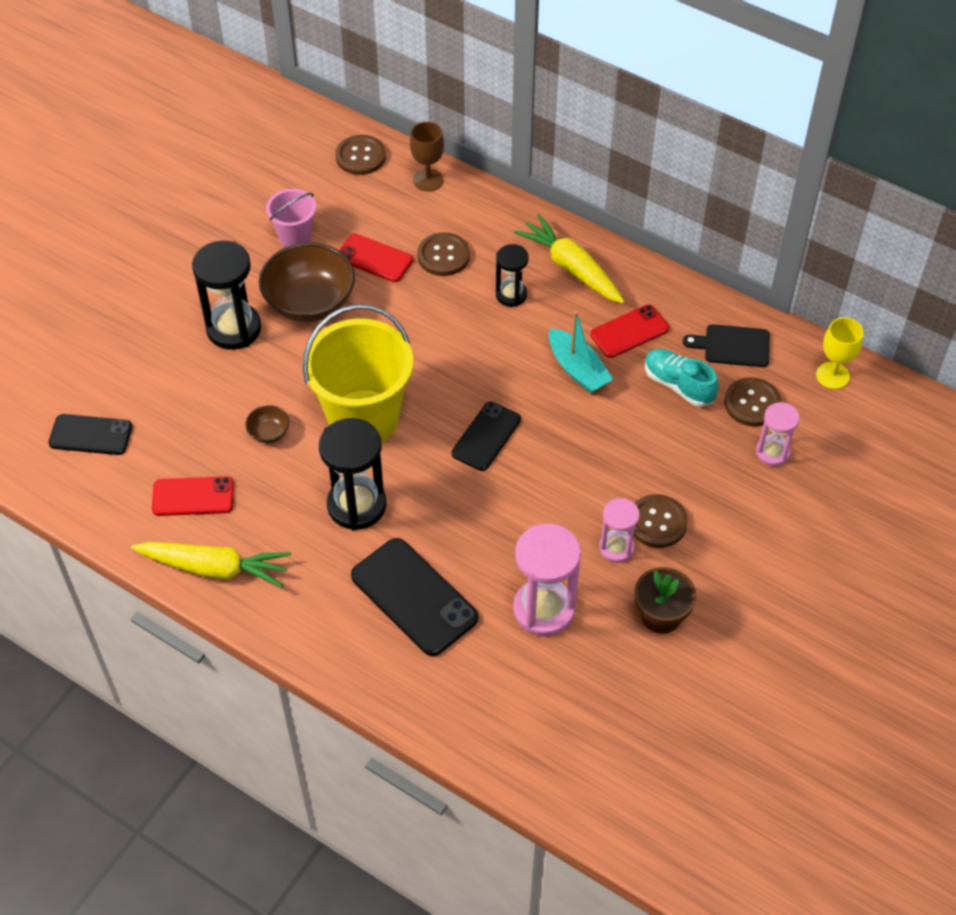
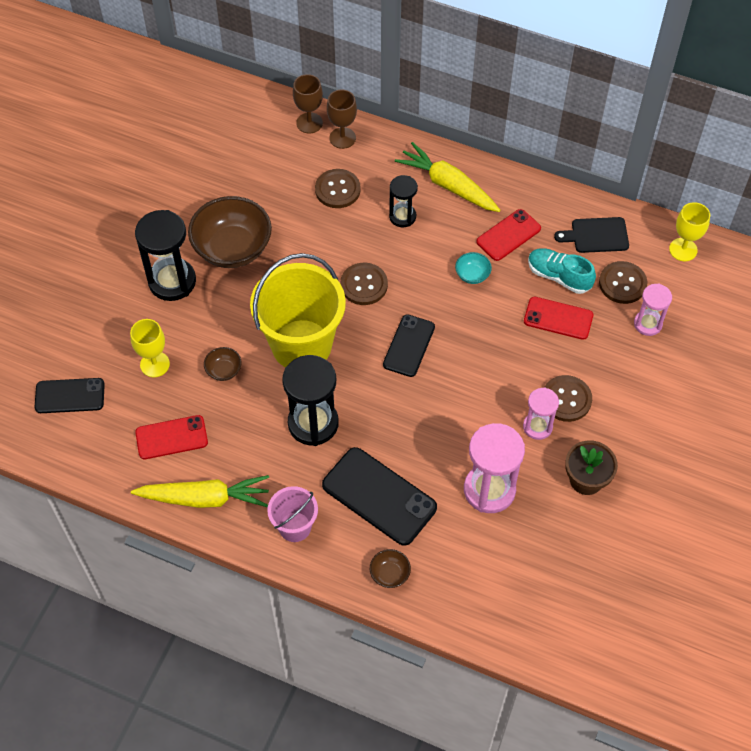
camera: 10 degrees left, 5 degrees up
(193, 415) = (155, 364): none -> yellow goblet
(295, 236) = (206, 190): pink bucket -> pink bucket (295, 527)
(360, 156) = (246, 109): brown button -> brown button (364, 285)
(374, 258) = (279, 200): red phone -> red phone (558, 318)
(406, 685) = (390, 574): none -> brown bowl
(462, 201) = (342, 138): none -> brown goblet
(577, 369) = (472, 275): turquoise boat -> turquoise bowl

